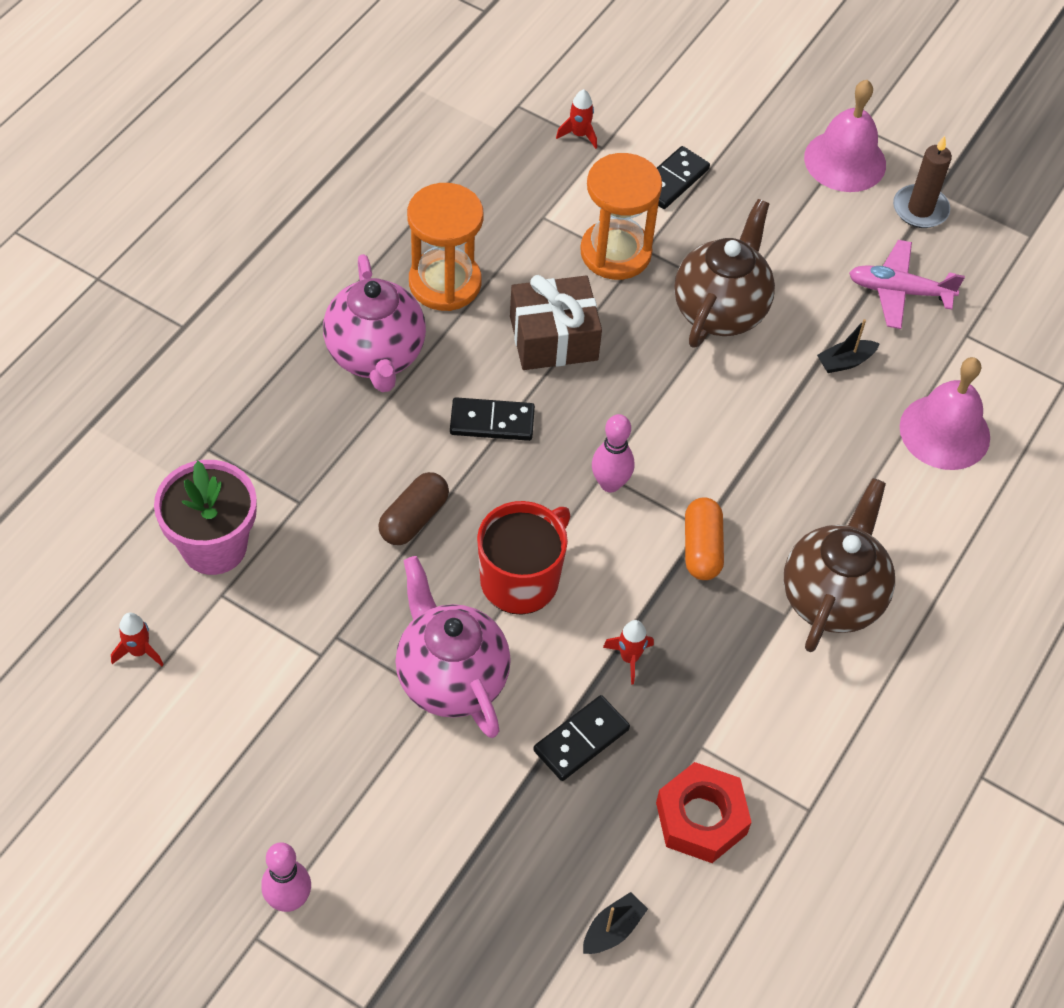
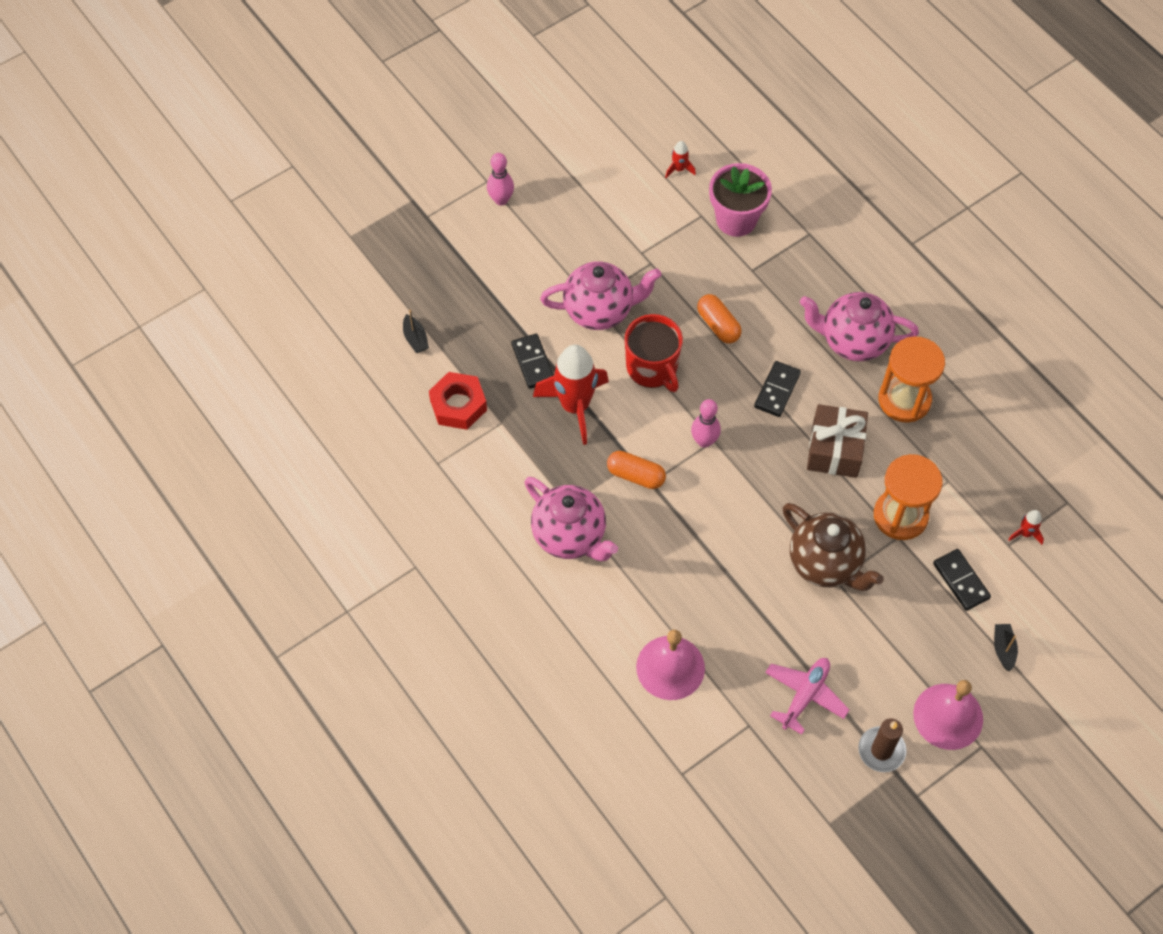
camera: 115 degrees right, 5 degrees up
(414, 518) = (718, 325): brown capsule -> orange capsule
(629, 658) = (575, 406): red rocket -> red rocket, size x2.36
(832, 597) = (570, 536): brown teapot -> pink teapot
(845, 362) = (753, 628): black boat -> black boat (1003, 649)

